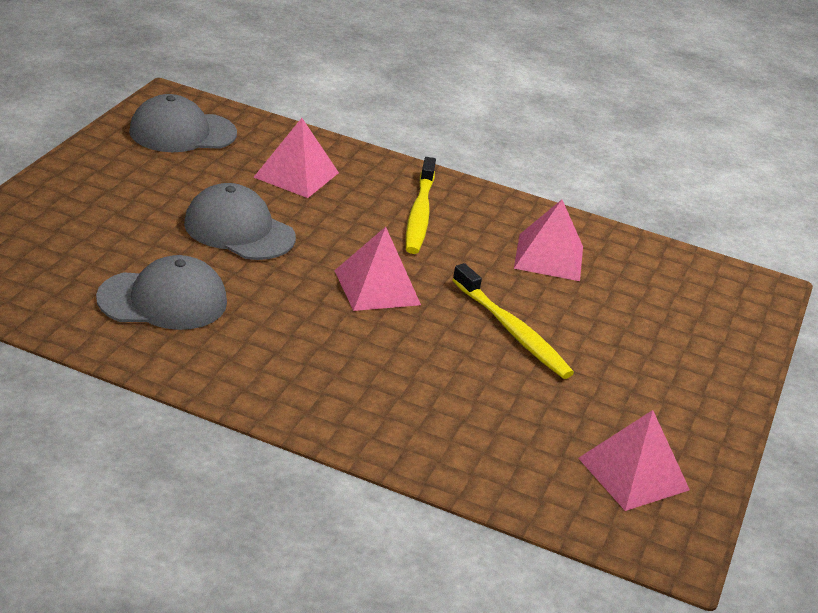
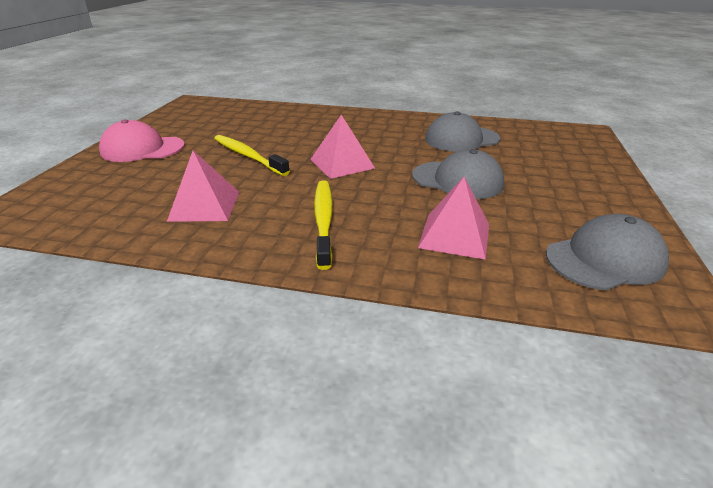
camera: 175 degrees right, 0 degrees up
(633, 474) = (197, 116): pink pyramid -> none
(681, 381) = (142, 149): none -> pink cap

